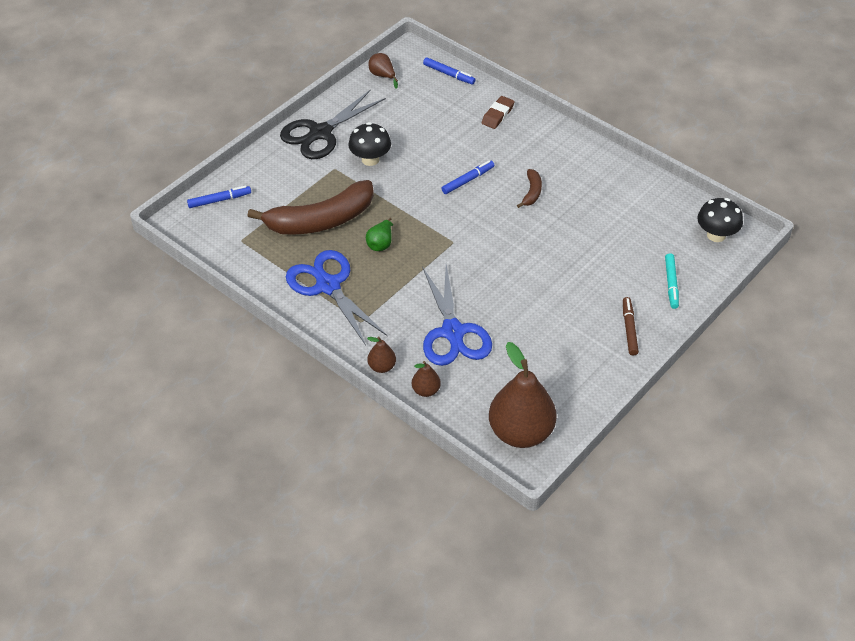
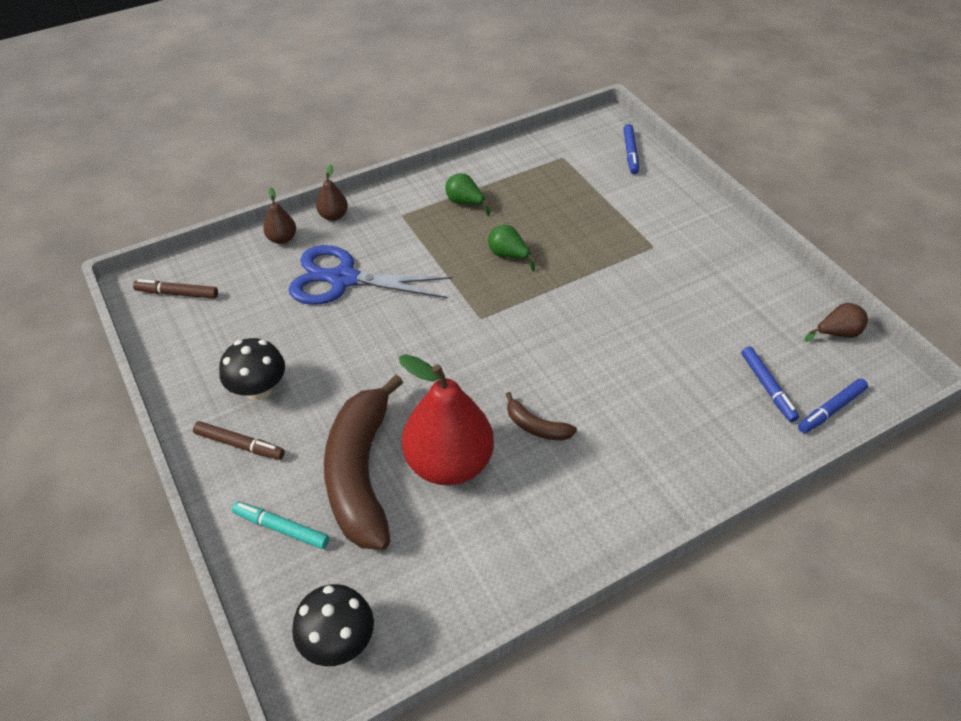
camera: 110 degrees right, 0 degrees up
(321, 133) = (724, 248): black scissors -> none
(321, 220) = (567, 217): brown banana -> brown banana (361, 473)
(328, 286) = (465, 203): blue scissors -> green pear
(370, 159) = (660, 280): black mushroom -> black mushroom (258, 389)
(468, 180) = (586, 363): blue marker -> blue marker (767, 387)
(498, 115) = (719, 441): brown eraser -> none
(521, 432) = (177, 293): brown pear -> brown marker
(581, 224) = (449, 463): none -> red pear

